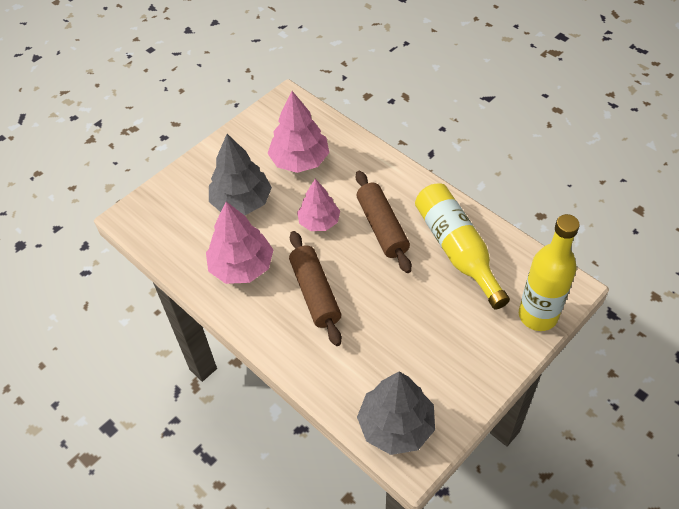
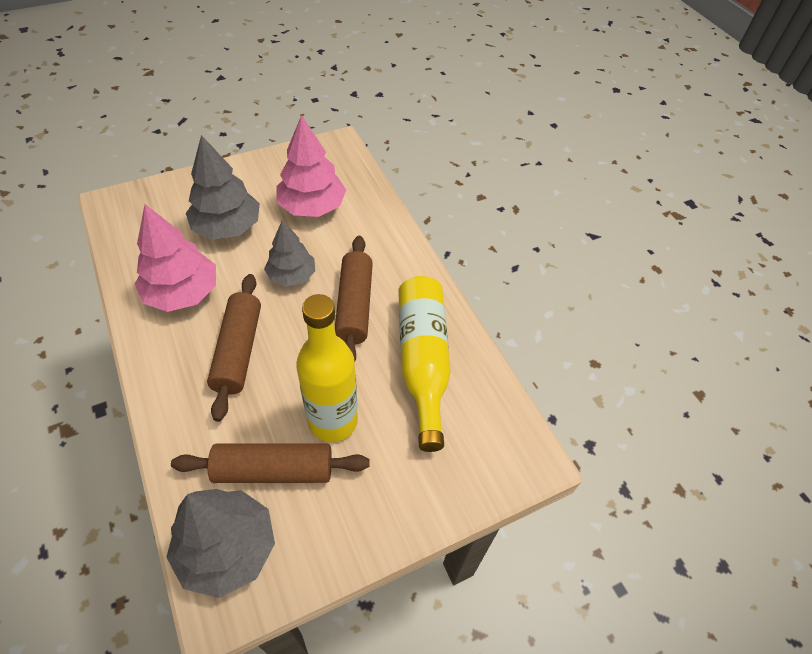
camera: 15 degrees right, 0 degrees up
(319, 222) = (291, 276): pink tree -> grey tree
(395, 364) = (274, 470): none -> brown rolling pin
(537, 315) = (475, 479): yellow bottle -> yellow bottle (333, 421)

